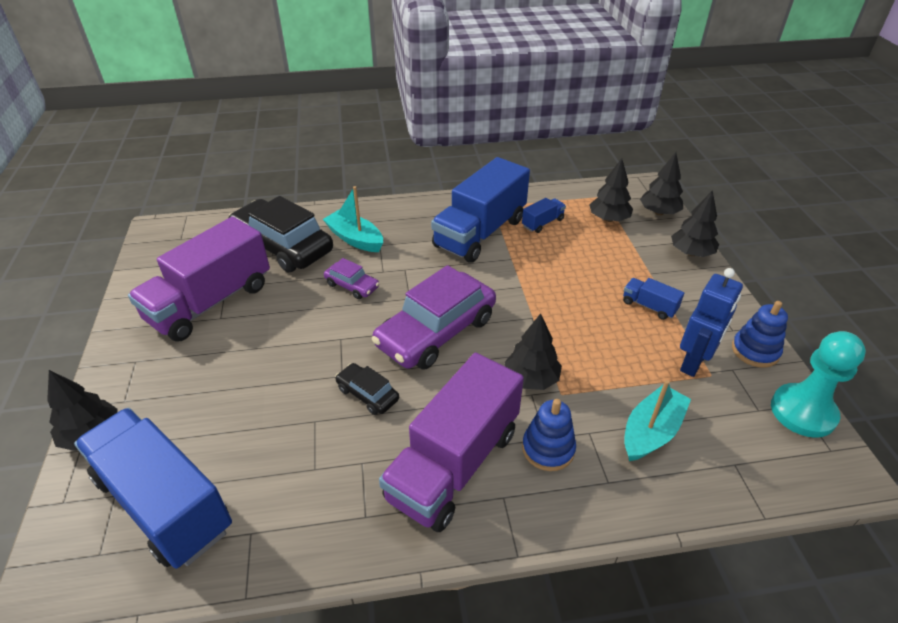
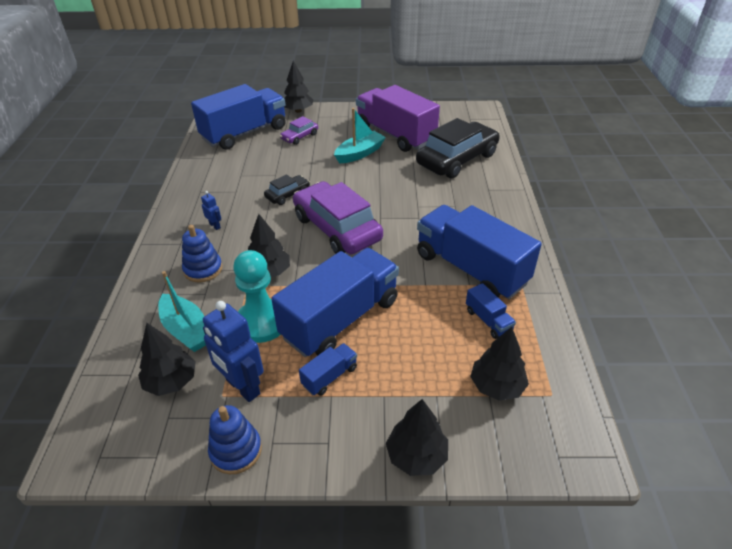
camera: 100 degrees right, 0 degrees up
(352, 286) = (401, 190): purple car -> purple car (299, 137)
(355, 239) = (465, 193): turquoise boat -> turquoise boat (360, 153)
(454, 464) = (215, 226): purple truck -> blue robot
(578, 309) = (340, 319): none -> blue truck
(659, 212) = (514, 451): black tree -> black tree (171, 381)
(803, 412) = (147, 455): turquoise pawn -> turquoise pawn (262, 322)

